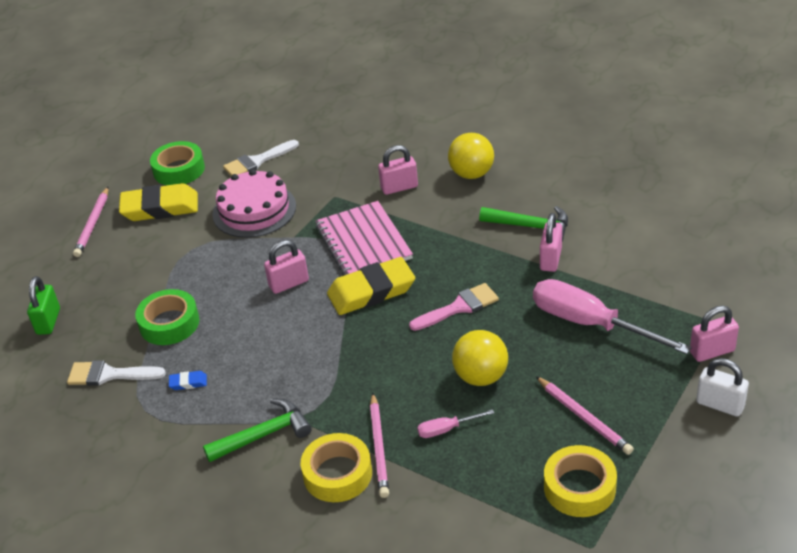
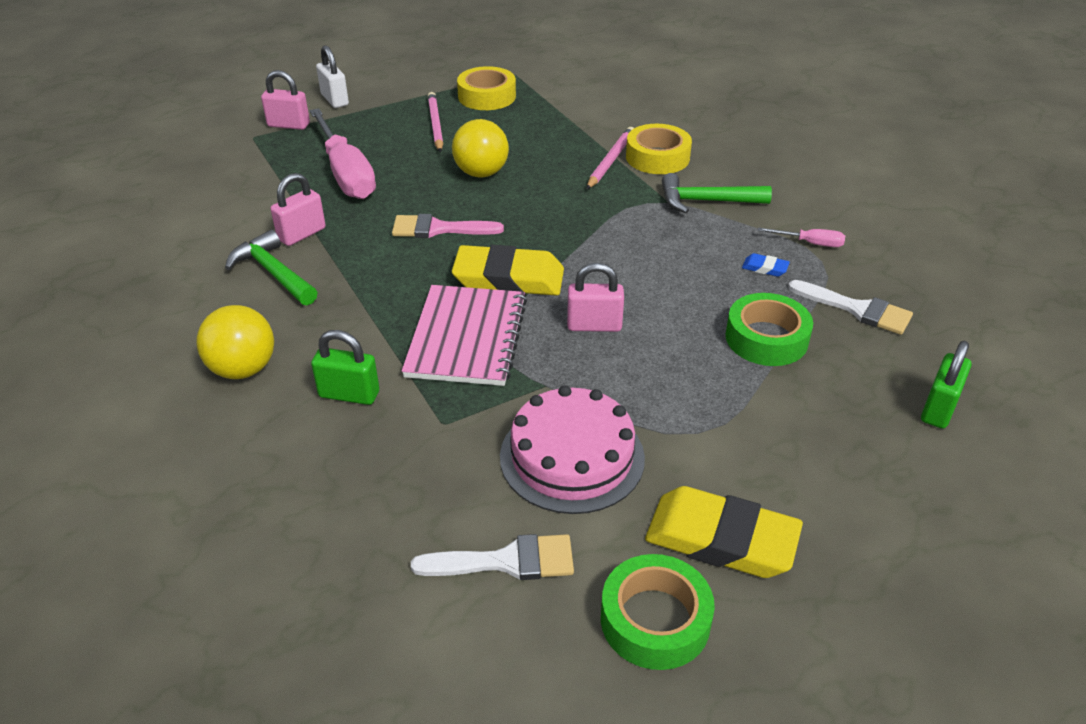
camera: 155 degrees left, 0 degrees up
(93, 224) = (853, 562): pink pencil -> none
(399, 187) = (349, 394): pink padlock -> green padlock
(447, 429) = (545, 152): pink screwdriver -> pink screwdriver (810, 243)

